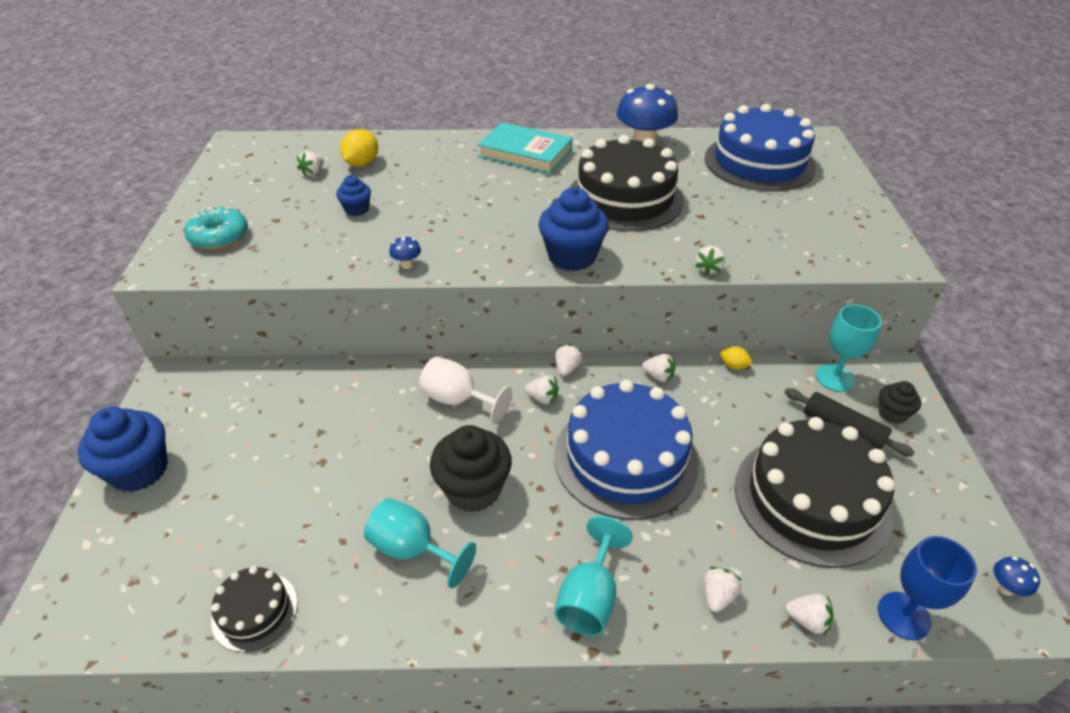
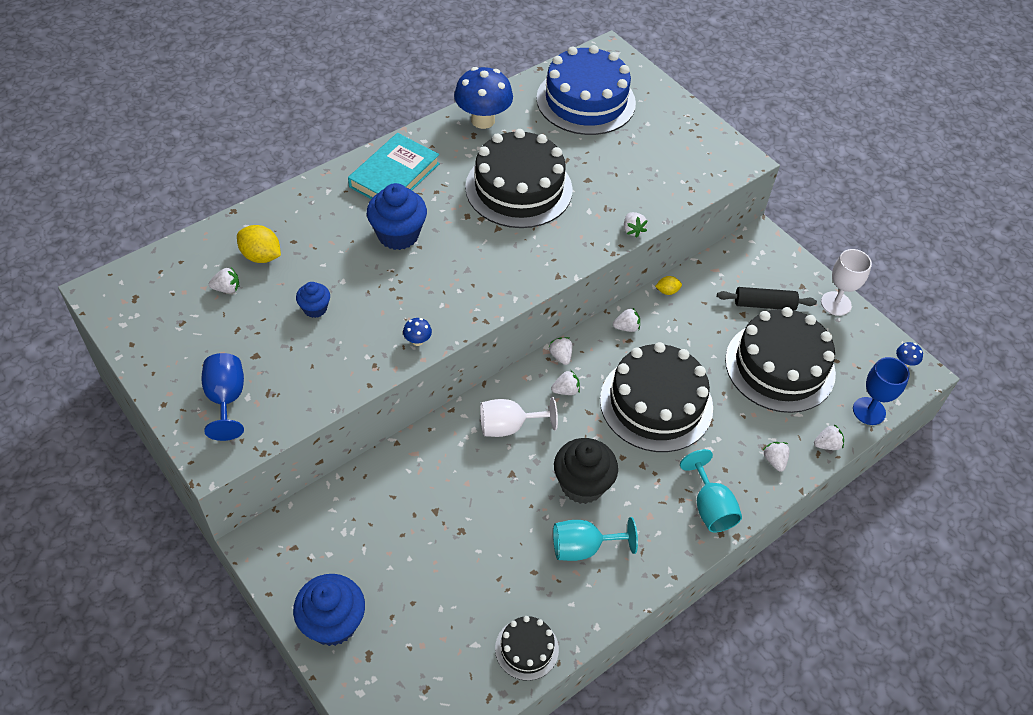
camera: 40 degrees left, 10 degrees up
(219, 237) = (226, 399): turquoise donut -> blue goblet
(313, 173) = (227, 288): white strawberry -> white strawberry turned 90 degrees counterclockwise
(362, 164) = (261, 256): yellow lemon -> yellow lemon turned 45 degrees counterclockwise
(525, 153) = (394, 175): turquoise book -> turquoise book turned 45 degrees counterclockwise
(572, 257) = (531, 268): blue cupcake -> blue cupcake (398, 235)
(625, 458) = (656, 403): blue cake -> black cake
(835, 378) = (734, 266): turquoise goblet -> none
(892, 414) = (784, 276): black cupcake -> none
(945, 472) = (836, 303): none -> white goblet

